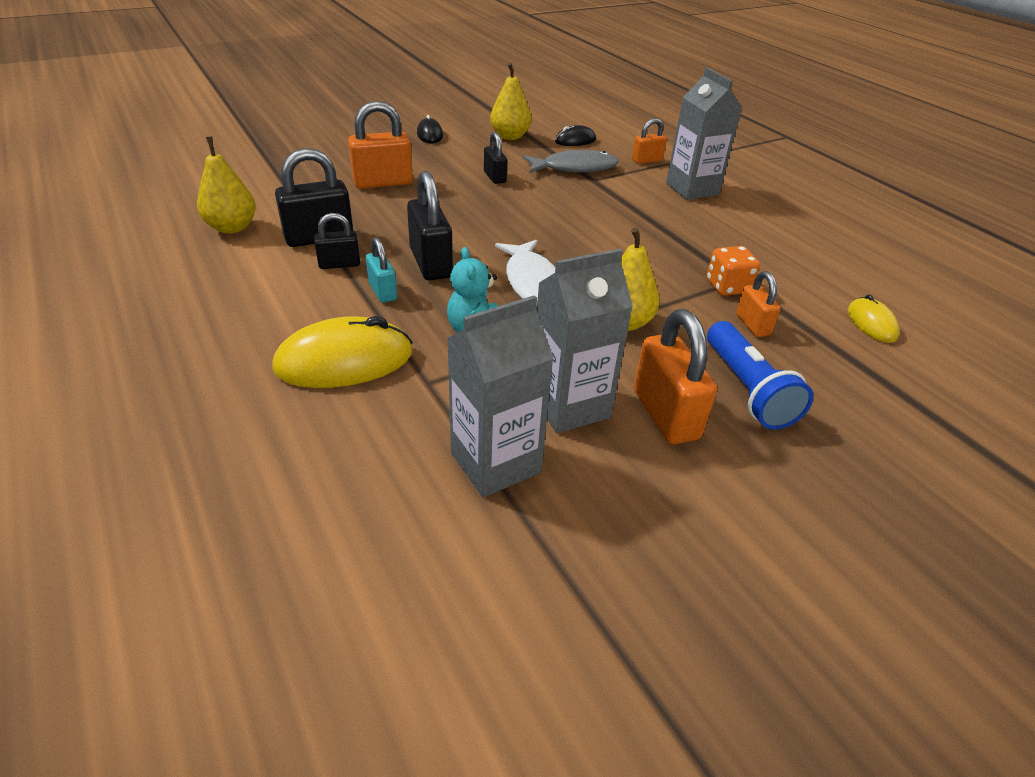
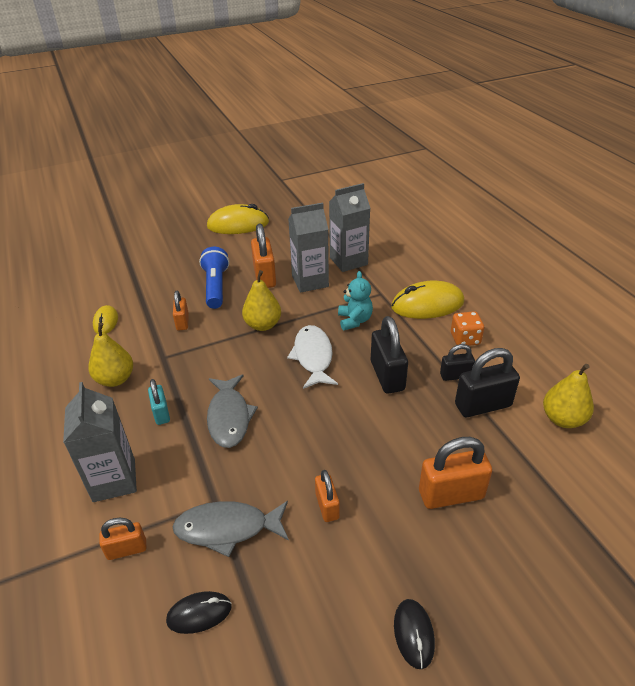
camera: 170 degrees left, 0 degrees up
(382, 291) = (417, 350): turquoise padlock -> turquoise padlock (161, 413)
(494, 177) = (327, 506): black padlock -> orange padlock
(510, 136) = (293, 628): yellow pear -> yellow pear (115, 379)
(612, 227) = (229, 417): none -> grey fish
(727, 287) = (176, 351): orange dice -> orange dice (465, 339)
(835, 598) = (238, 224): none -> yellow mouse

